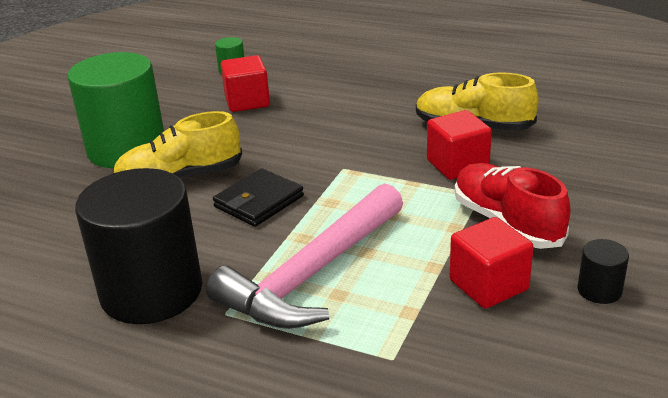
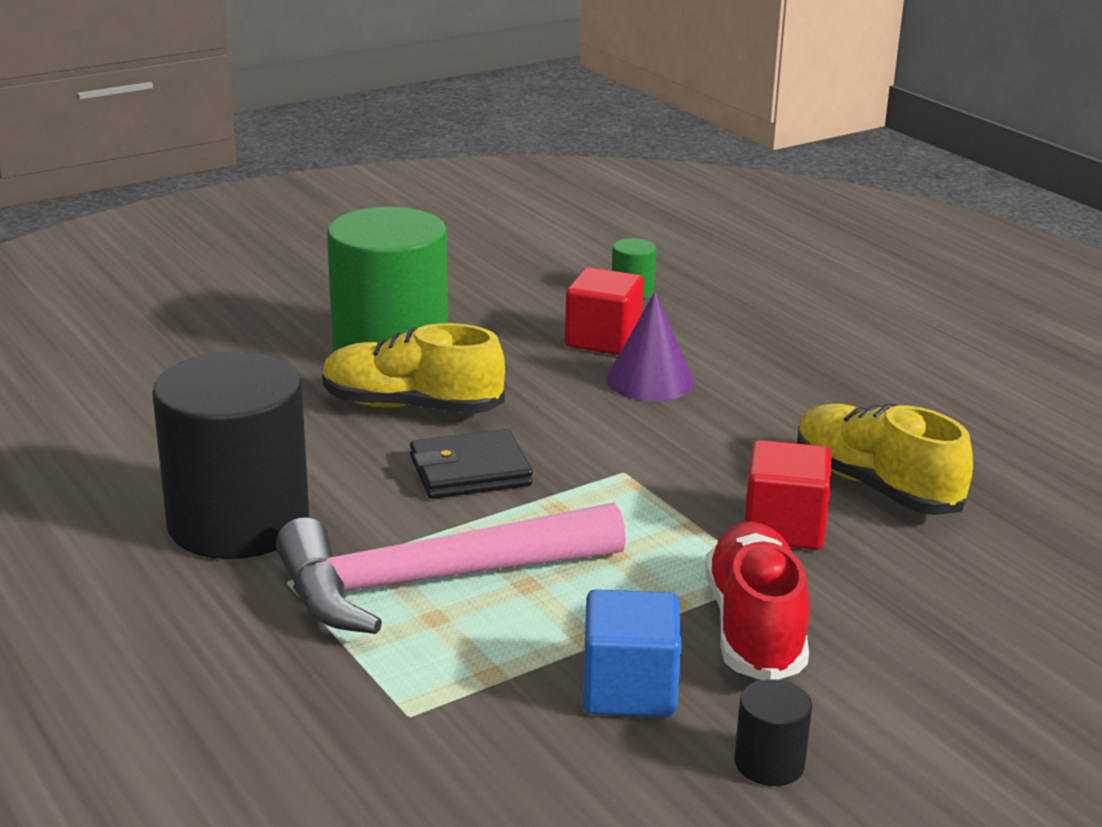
camera: 30 degrees right, 5 degrees down
(298, 114) = (650, 380): none -> purple cone
(488, 285) = (629, 690): red cube -> blue cube

